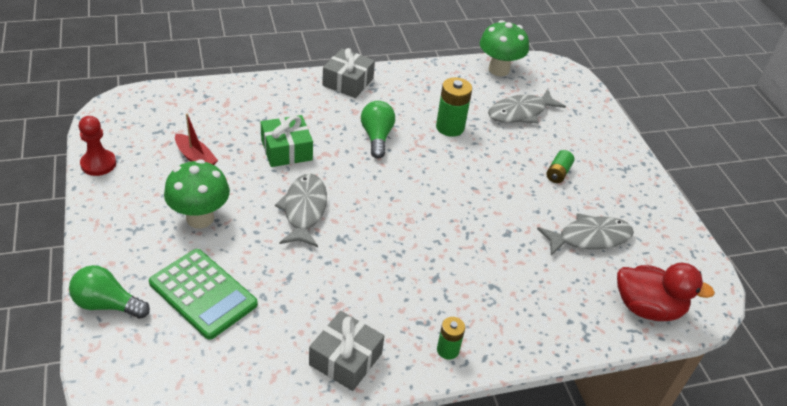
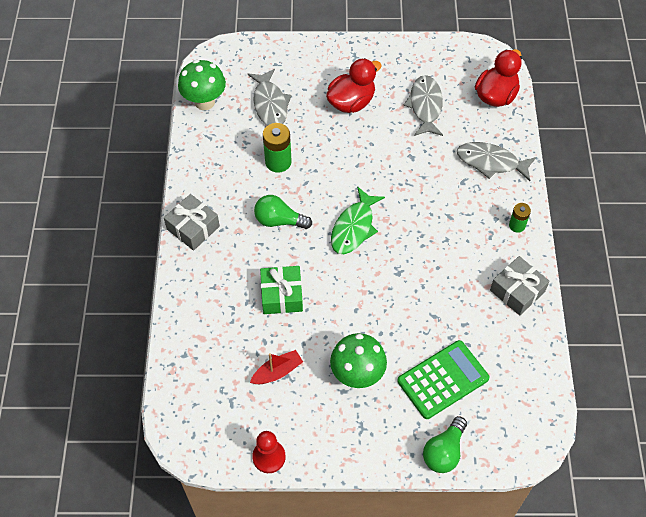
camera: 70 degrees left, 15 degrees up
(304, 210) = (361, 293): grey fish -> grey fish (491, 162)
(388, 194) = (354, 227): none -> green fish
(558, 173) = (351, 102): green battery -> red duck

